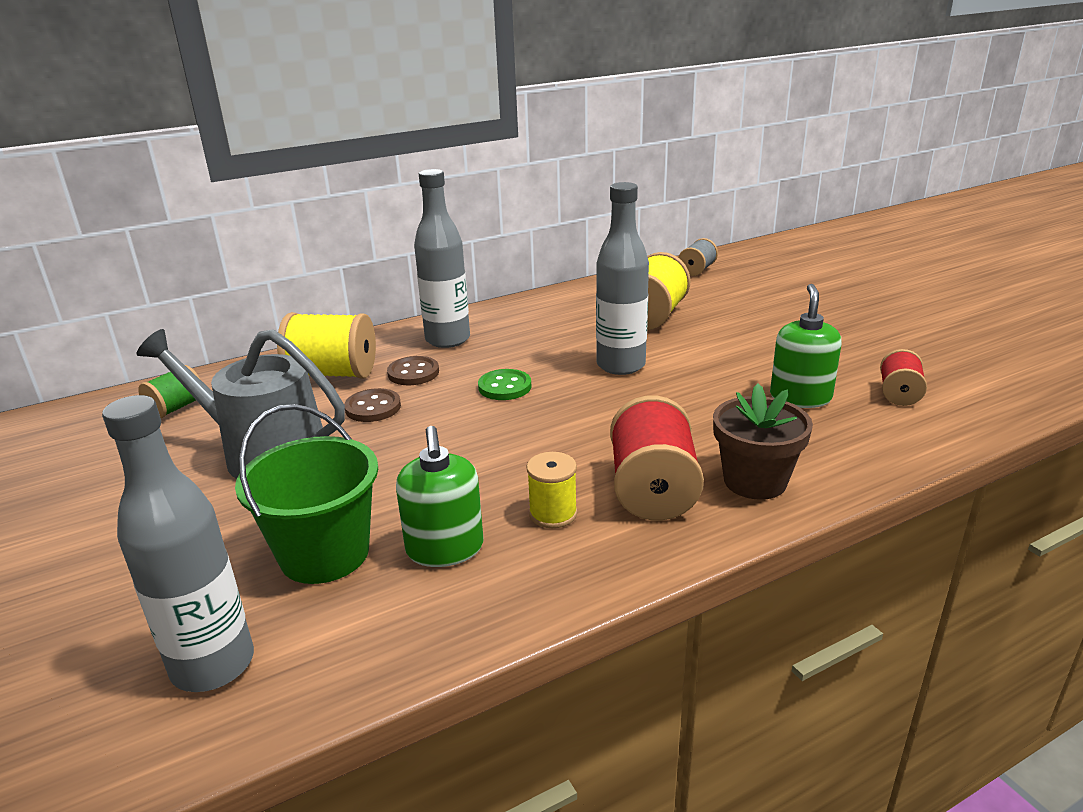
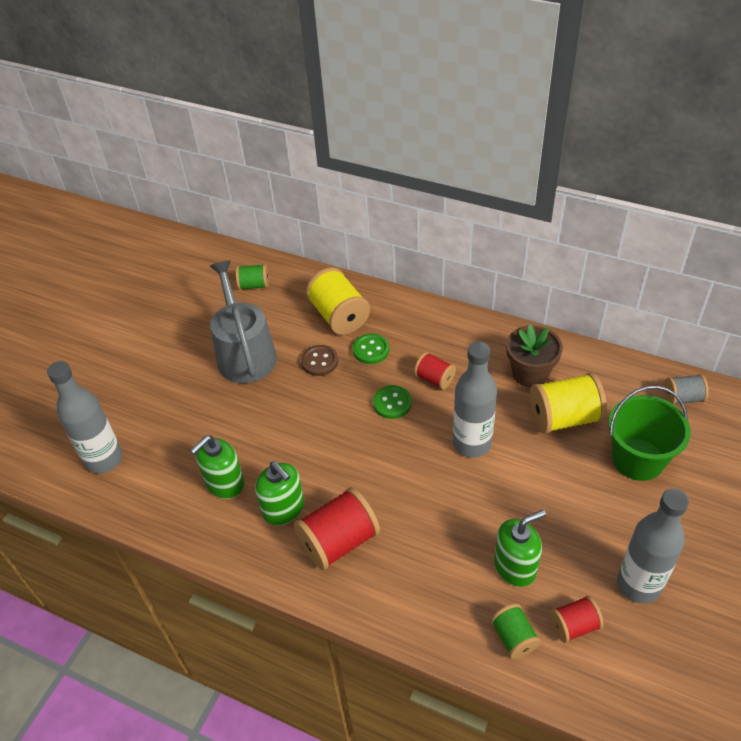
camera: 55 degrees right, 20 degrees up
(324, 554) = (189, 440): green bucket -> green bucket (638, 459)
(413, 373) = (371, 350): brown button -> green button
(447, 339) = (425, 335): grey bottle -> grey bottle (638, 584)
(511, 355) = (434, 379): none -> red spool
(553, 513) = (284, 509): yellow spool -> green soap dispenser
(755, 481) = (386, 587): brown flower pot -> brown flower pot (530, 373)
(889, 429) = (513, 637): none -> green spool

